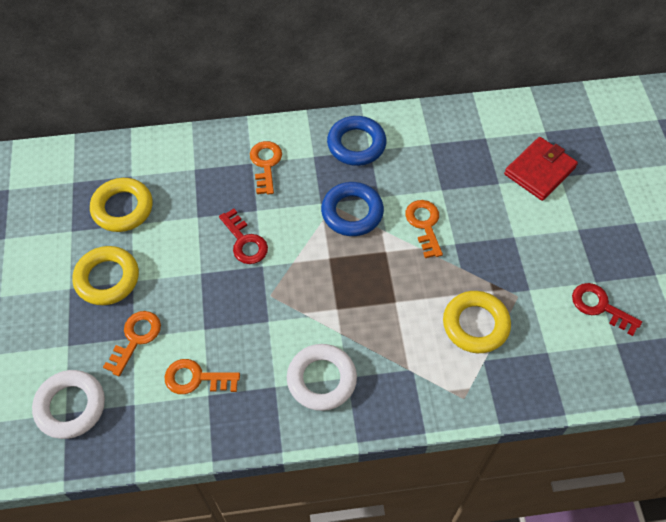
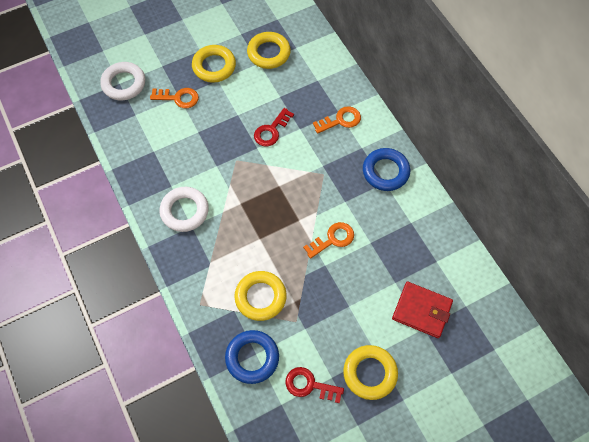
camera: 70 degrees right, 5 degrees up
(196, 378) = (162, 140): orange key -> none
(352, 212) = (323, 188): blue ring -> blue ring (252, 358)
(599, 243) = (370, 373): none -> yellow ring
(600, 306) = (309, 385): red key -> red key turned 90 degrees counterclockwise

